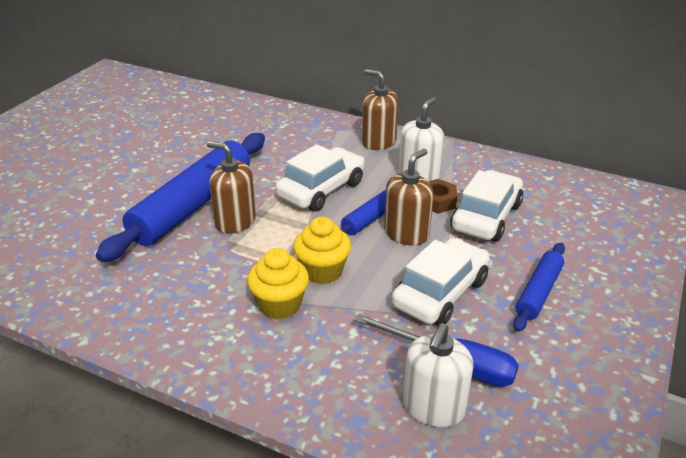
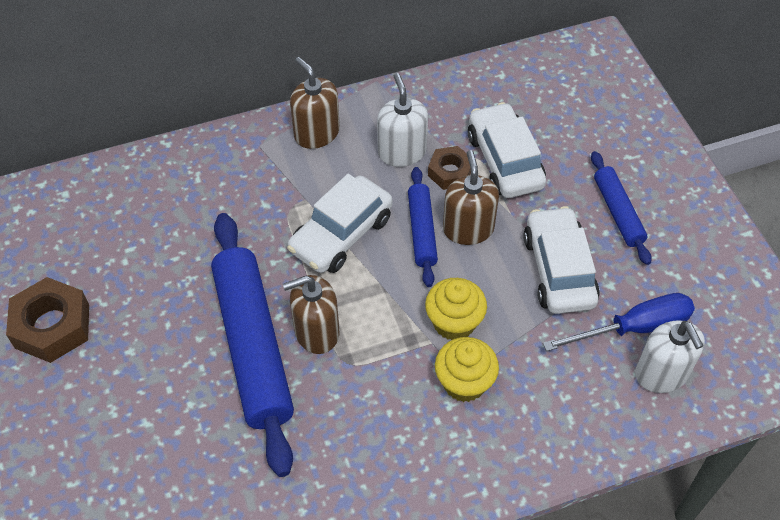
camera: 45 degrees left, 20 degrees up
(121, 139) = (52, 326): none -> brown nut
(321, 190) = (341, 234): white car -> white car turned 135 degrees counterclockwise
(378, 142) = (316, 133): brown soap dispenser -> brown soap dispenser turned 60 degrees clockwise

